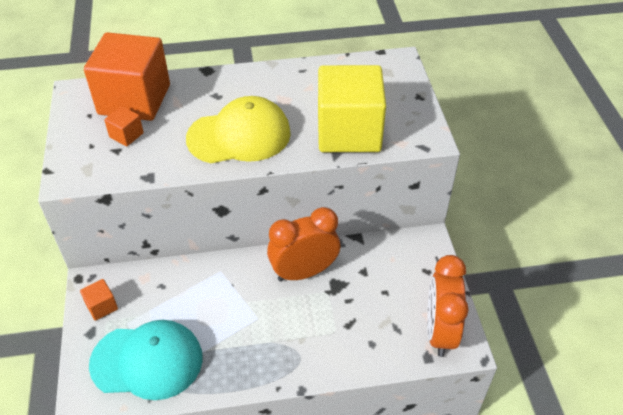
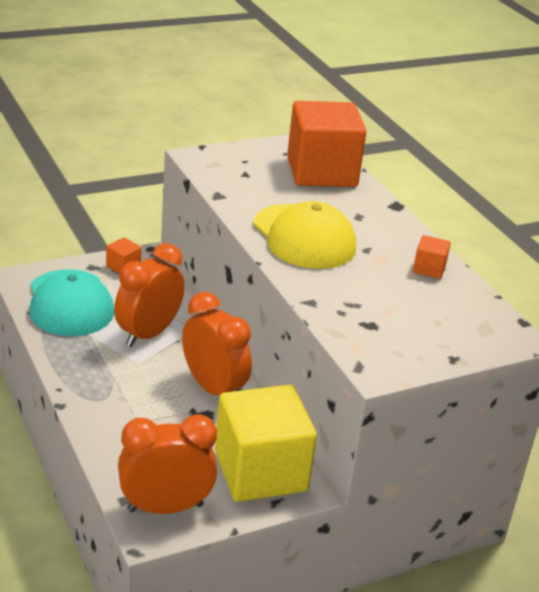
camera: 70 degrees right, 15 degrees down
(126, 135) = (268, 175): orange cube -> orange cube (429, 269)
(216, 304) = (148, 334): none -> orange clock
(348, 132) = (352, 308): yellow cube -> yellow cube (260, 471)

